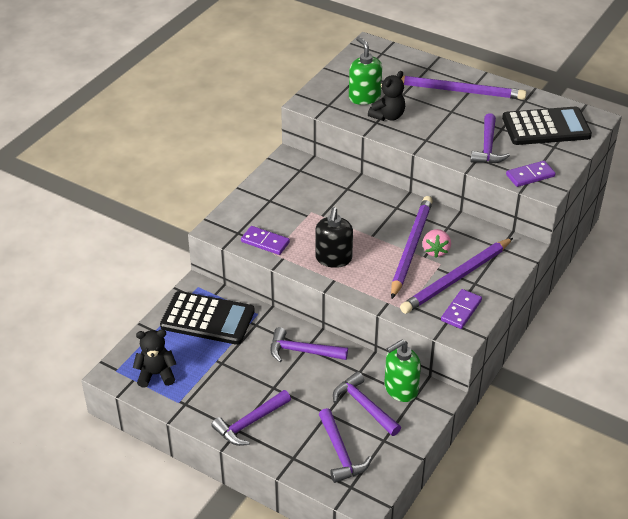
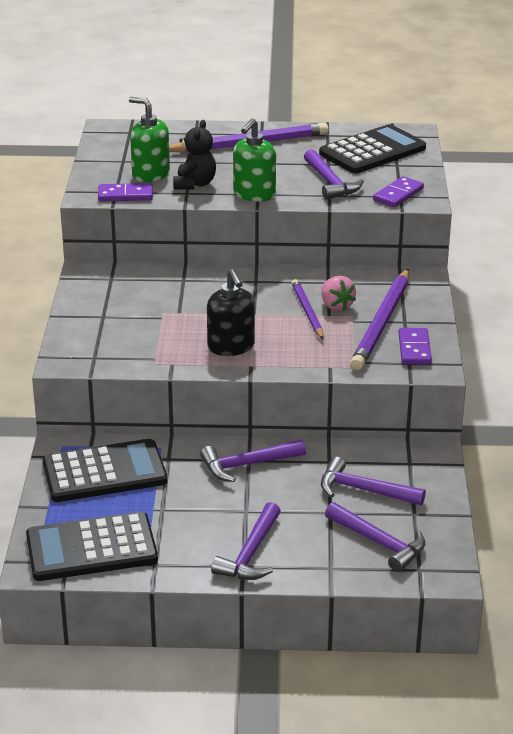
camera: 30 degrees left, 10 degrees down
(156, 374) = (91, 548): black teddy bear -> black calculator
(265, 242) = (136, 356): purple domino -> purple domino (125, 195)
(400, 389) = (388, 461): green soap dispenser -> green soap dispenser (254, 194)
(411, 248) = (307, 311): purple pencil -> purple pencil, size x0.59

